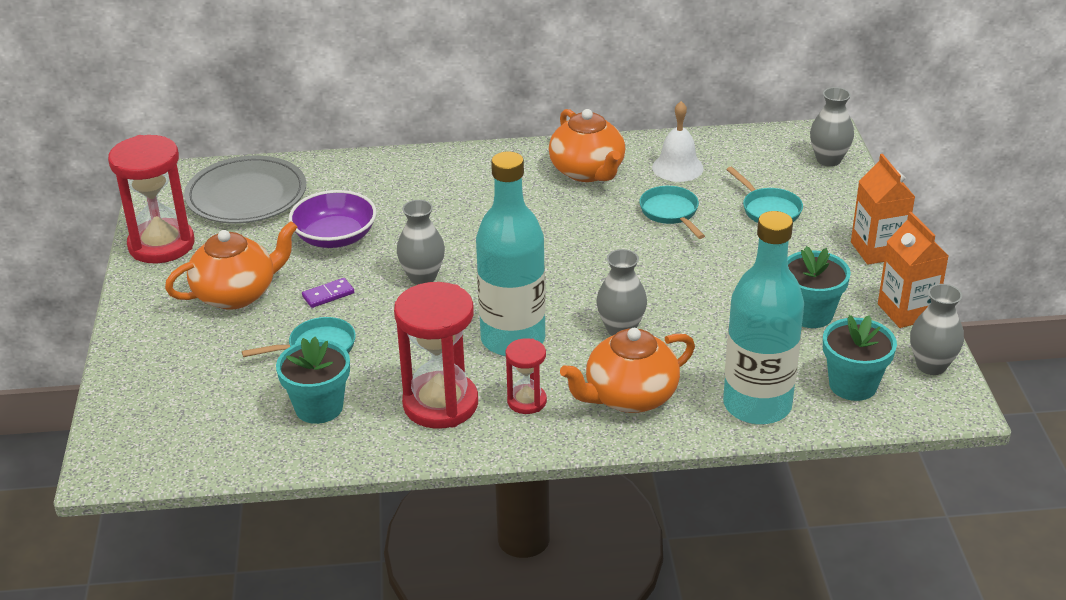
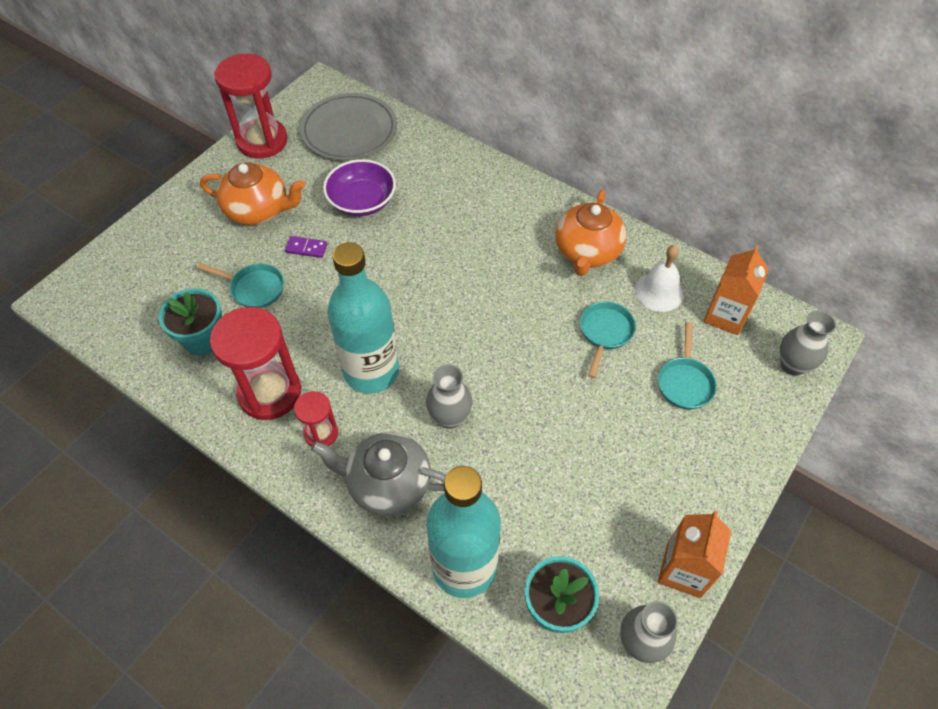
camera: 40 degrees right, 20 degrees up
(422, 277) = (376, 273): grey vase -> none
(629, 397) = (387, 484): orange teapot -> grey teapot
(810, 314) = (601, 511): turquoise flower pot -> none
(877, 250) = (729, 488): orange carton -> orange carton (725, 316)

